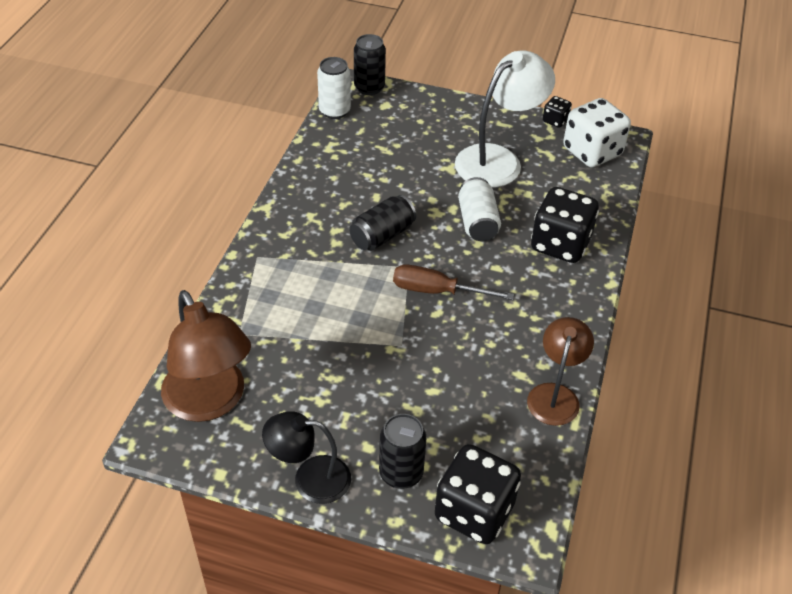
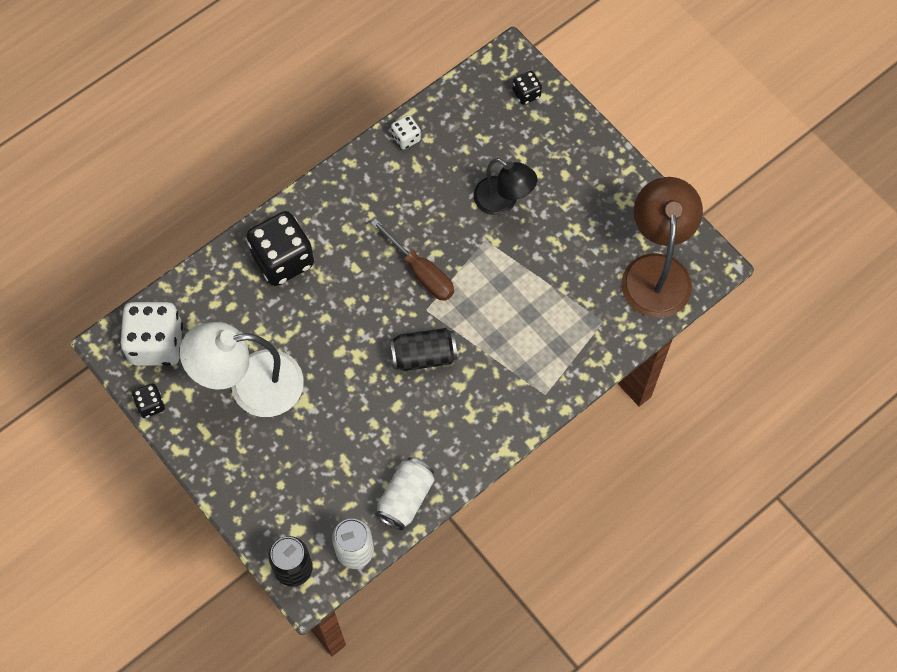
camera: 145 degrees left, 20 degrees up
(310, 478) = (618, 174): black lamp -> black lamp (503, 201)
(401, 473) = (555, 144): black can -> none
(474, 512) = (526, 94): black dice -> black dice, size x0.47
(477, 222) = (331, 323): white can -> white can (406, 498)
(555, 395) = (406, 138): brown lamp -> white dice

